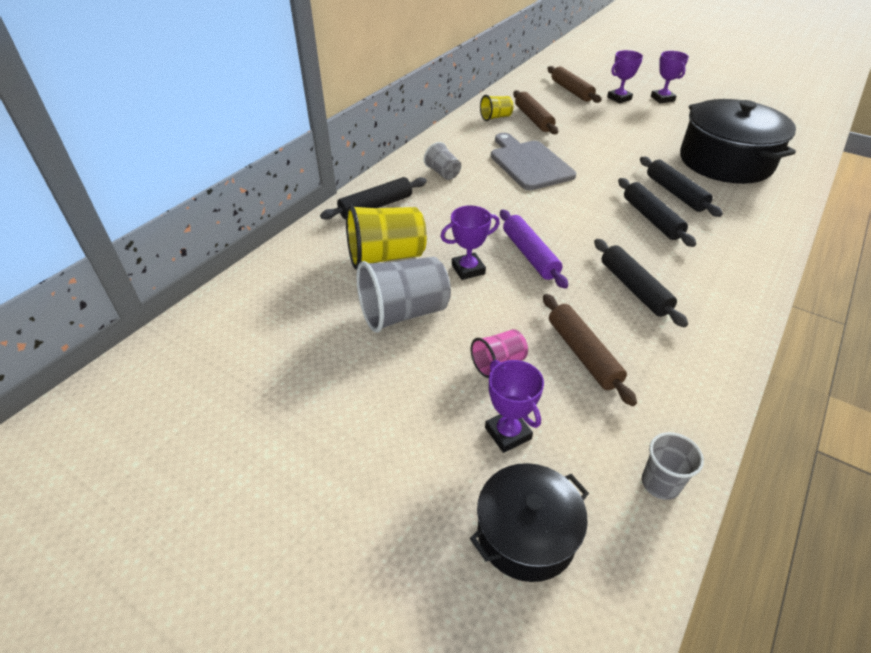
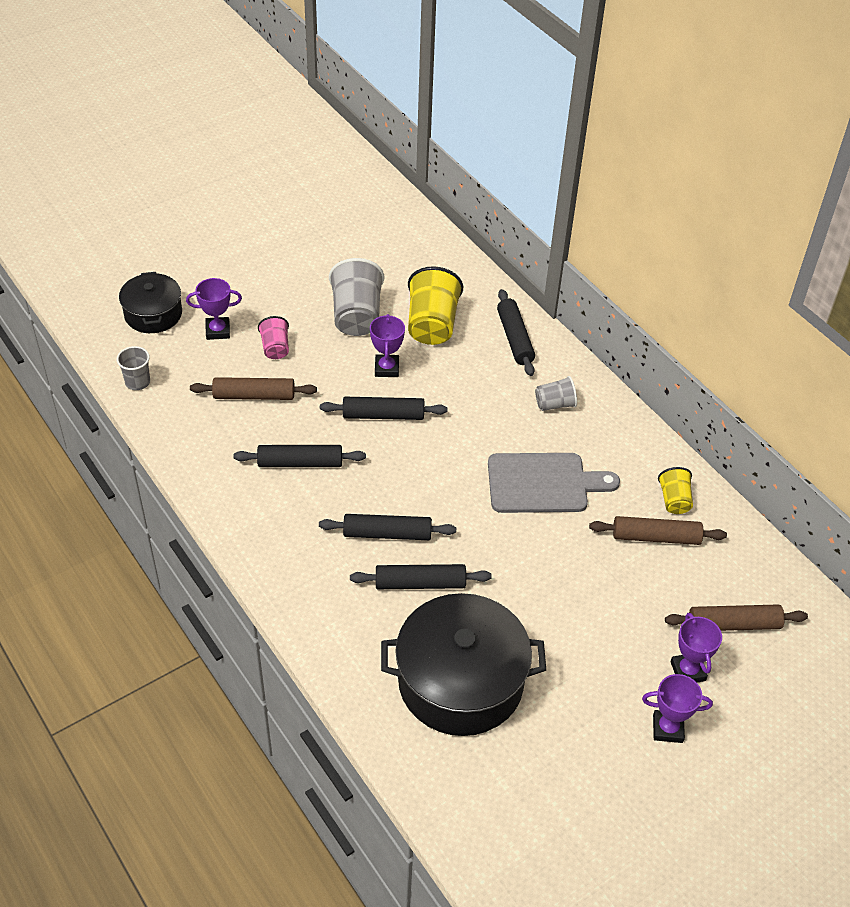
camera: 110 degrees right, 5 degrees up
(530, 255) = (383, 415): purple rolling pin -> black rolling pin

